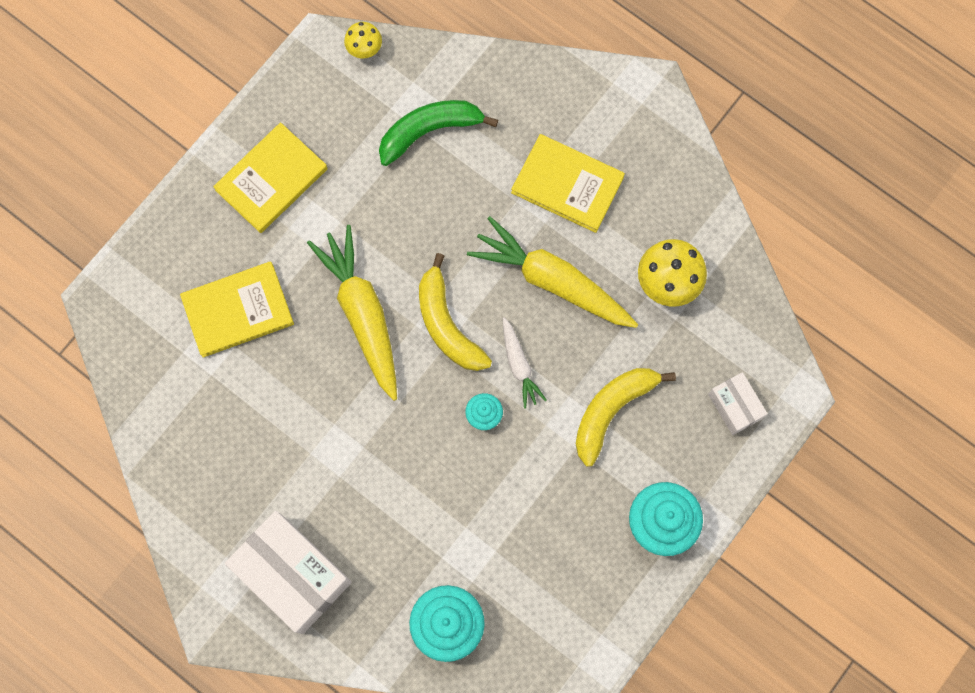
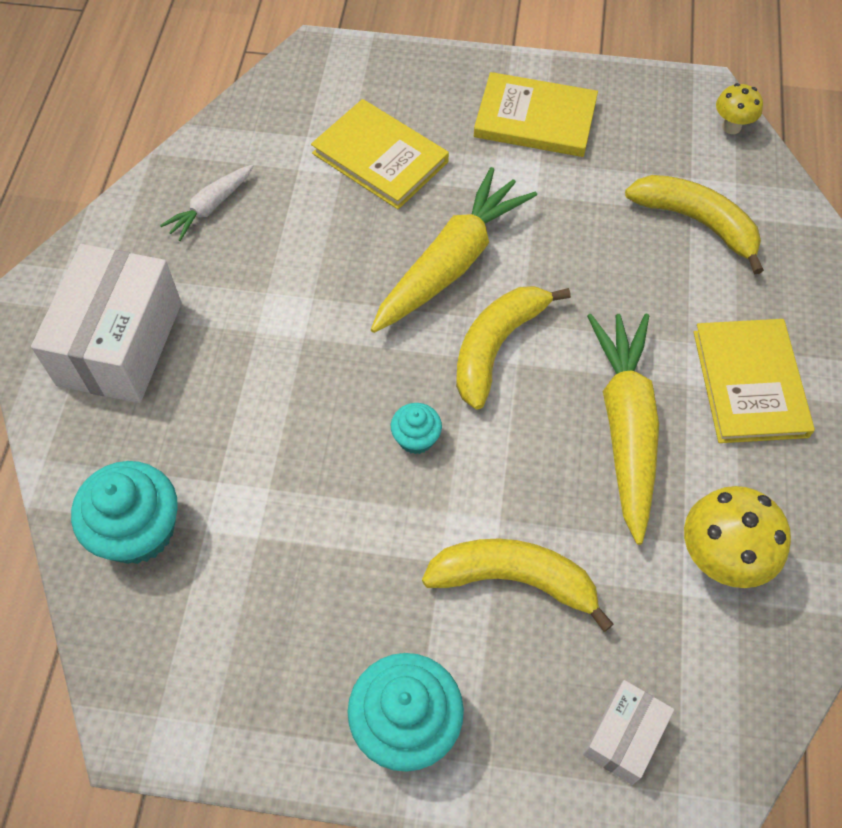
camera: 60 degrees right, 15 degrees down
(430, 131) = (697, 223): green banana -> yellow banana
(519, 365) = (500, 445): white carrot -> white carrot (210, 207)

